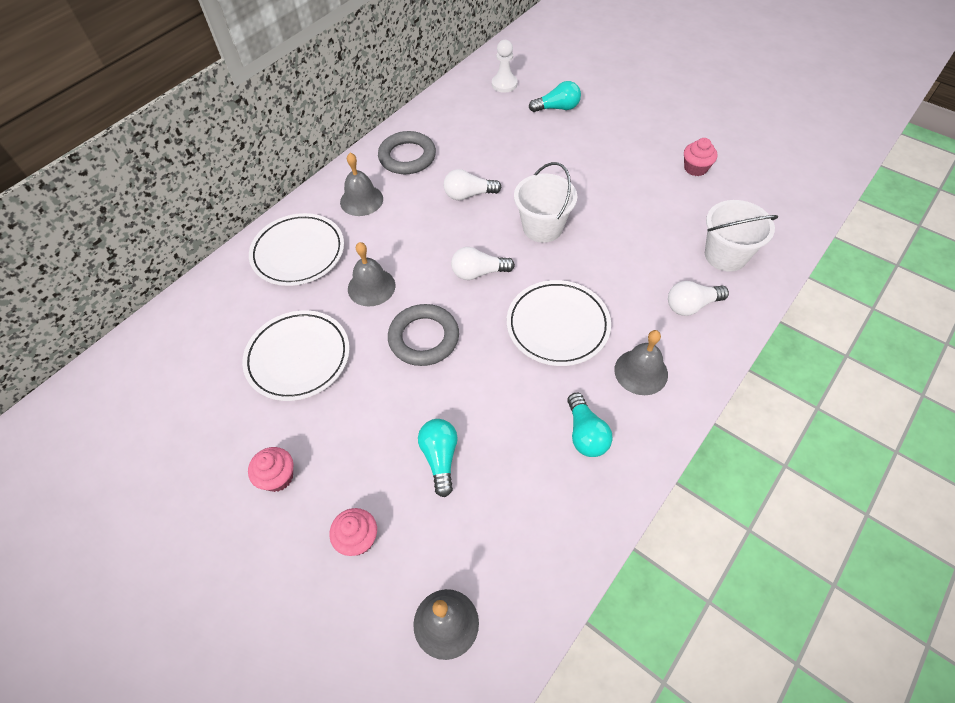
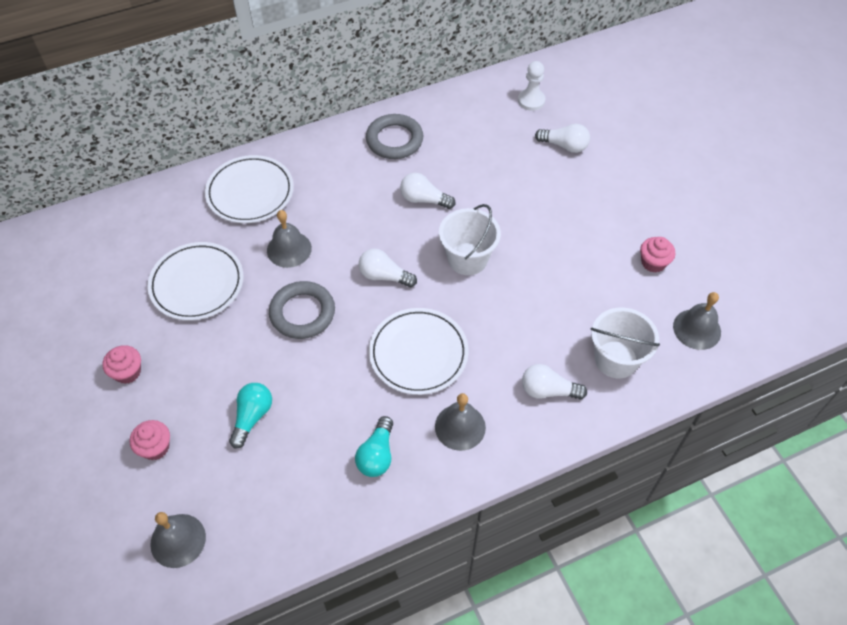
camera: 25 degrees right, 0 degrees up
(361, 200) = (330, 166): grey bell -> grey bell (697, 329)
(557, 108) = (564, 146): turquoise light bulb -> white light bulb

